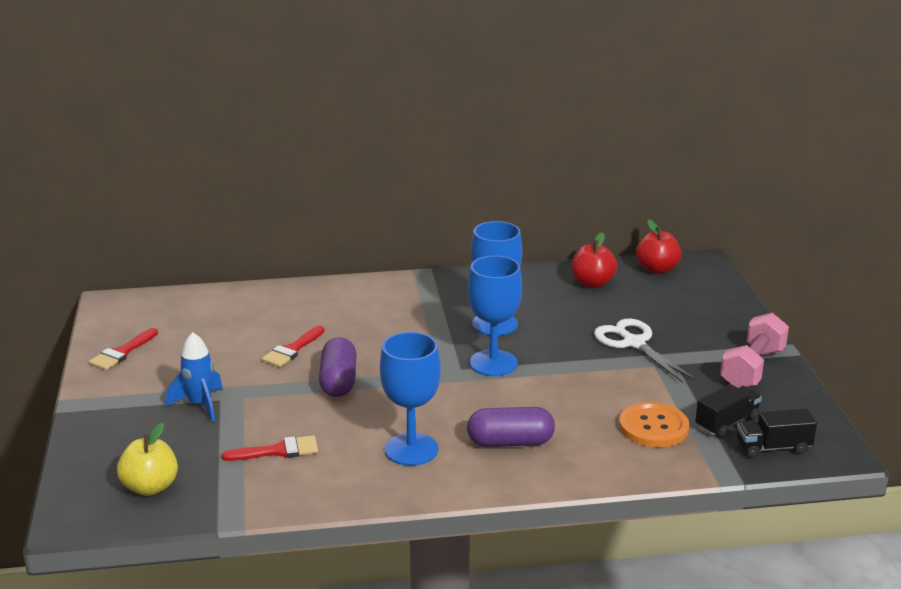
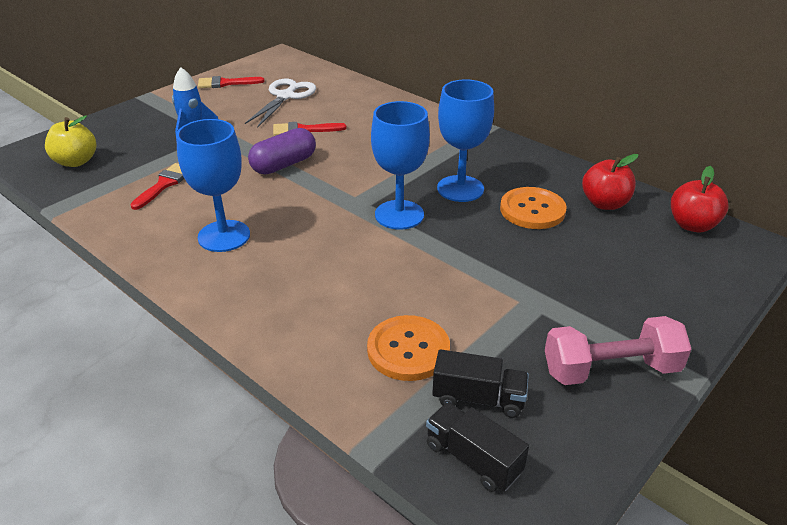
camera: 50 degrees right, 10 degrees up
(278, 451) = (164, 184): red brush -> red brush turned 105 degrees counterclockwise
(510, 442) = (286, 278): purple capsule -> none
(562, 311) = (532, 210): none -> orange button
(633, 343) = (539, 271): white scissors -> white scissors (286, 96)

